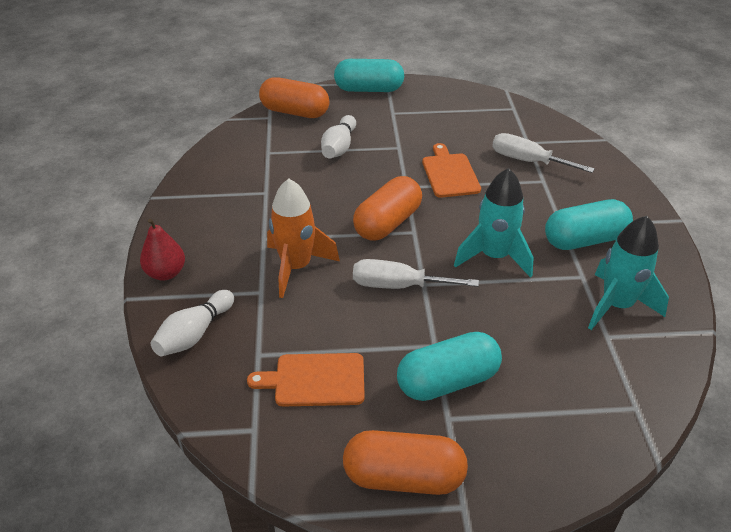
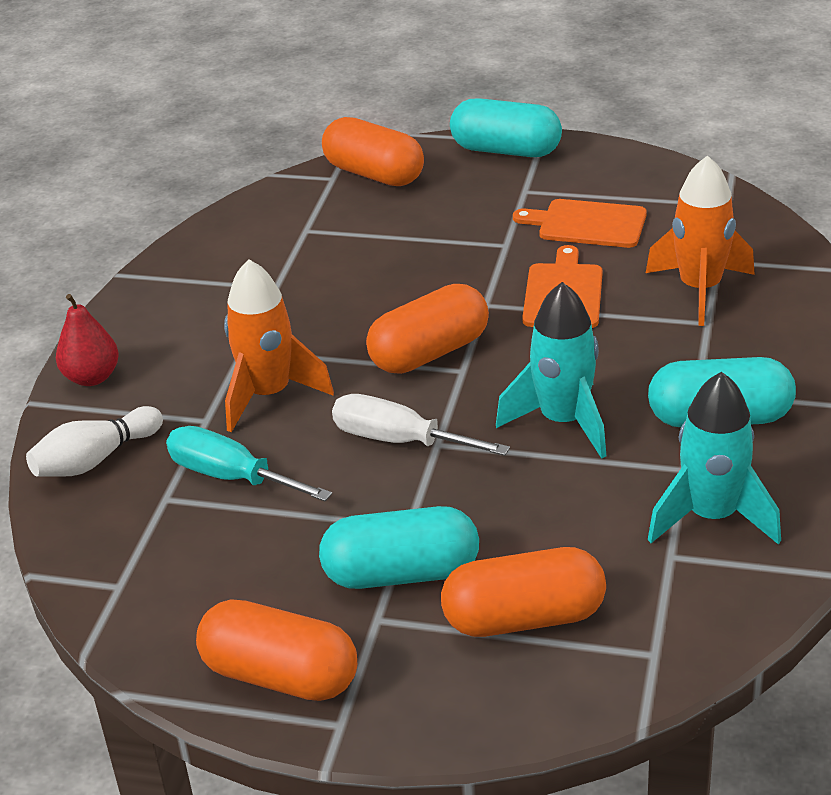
camera: 20 degrees right, 5 degrees down
(298, 330) = (231, 477): none -> turquoise screwdriver
(315, 380) = (224, 541): orange cutting board -> orange cutting board (587, 224)
(339, 147) = (414, 234): white bowling pin -> none
(528, 161) = (700, 290): white screwdriver -> orange rocket
(543, 398) = (524, 618): none -> orange capsule

